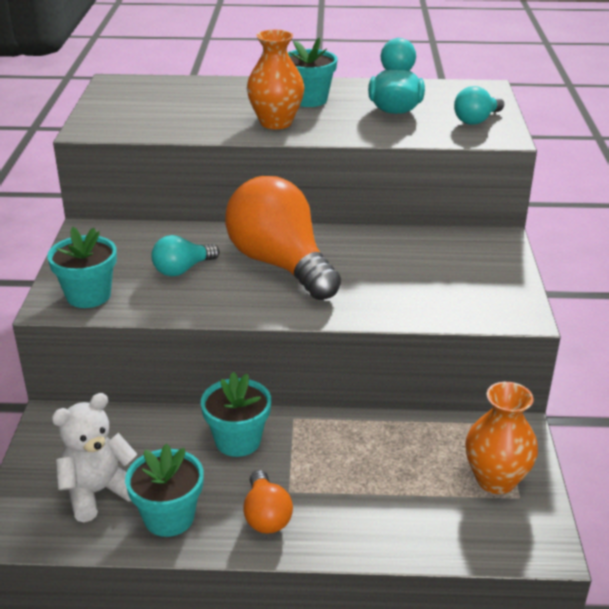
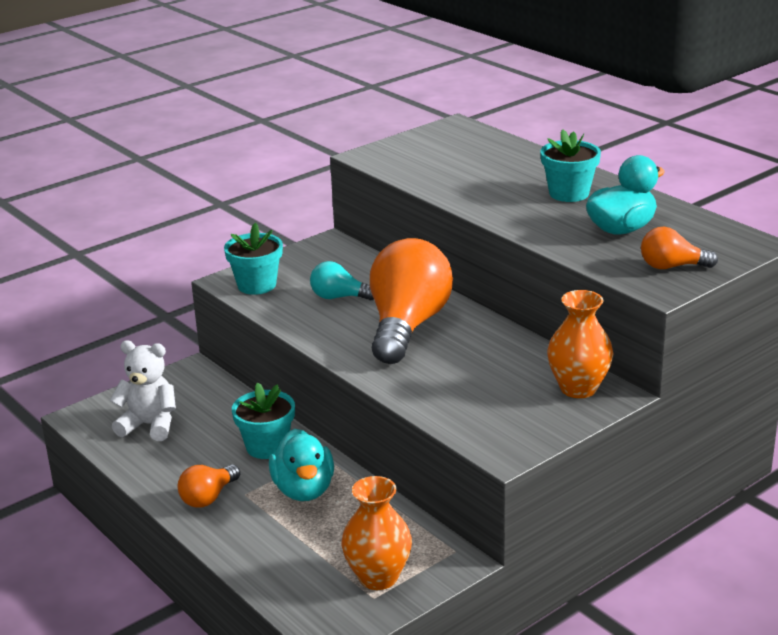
camera: 50 degrees right, 5 degrees down
(169, 517) = (160, 462): turquoise flower pot -> none
(276, 123) = (502, 202): orange vase -> orange vase (578, 388)
(328, 454) = (304, 490): none -> turquoise duck
(476, 120) = (672, 267): turquoise light bulb -> orange light bulb

